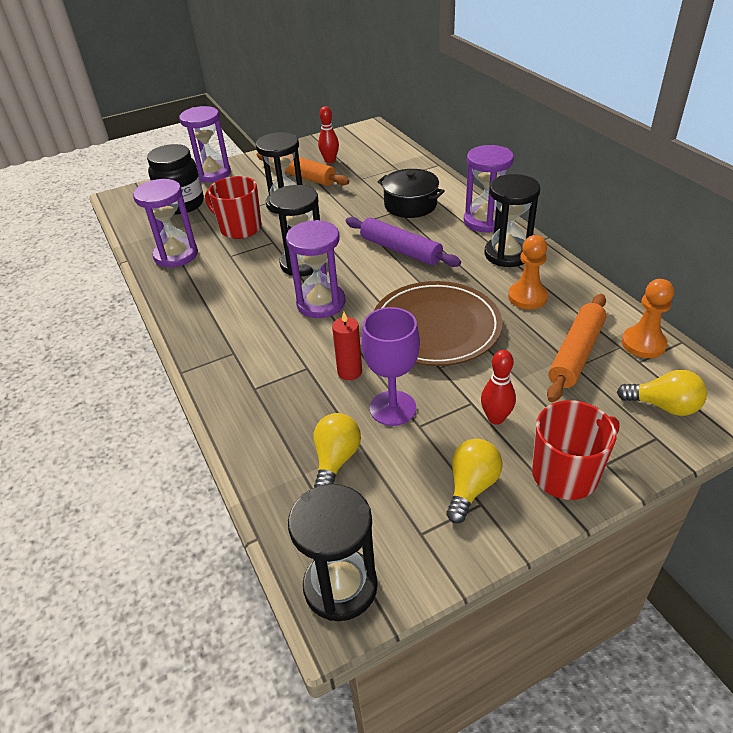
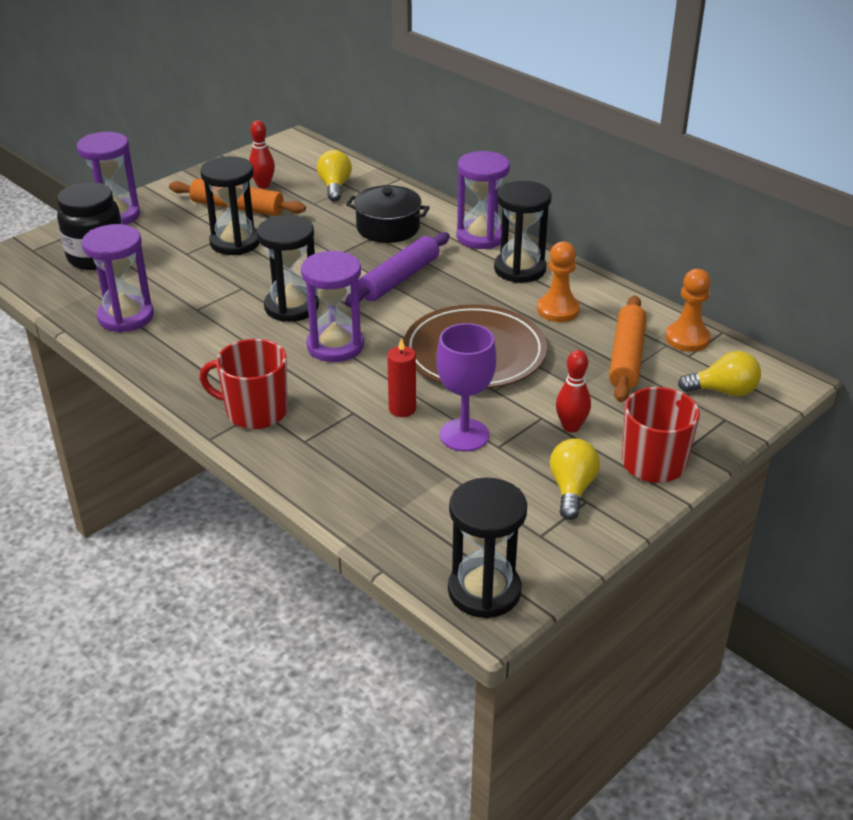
camera: 20 degrees left, 5 degrees down
(239, 228) = (190, 277): red mug -> red mug (255, 411)
(336, 460) = (428, 490): yellow light bulb -> yellow light bulb (335, 187)
(400, 250) = (399, 279): purple rolling pin -> purple rolling pin turned 75 degrees counterclockwise

